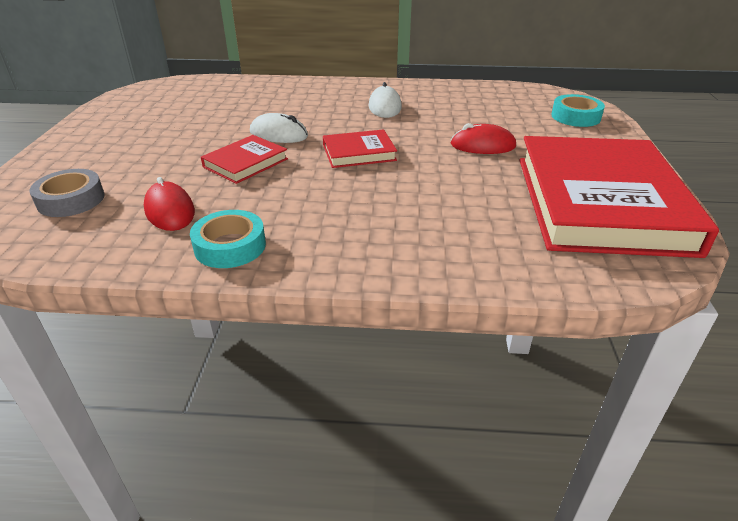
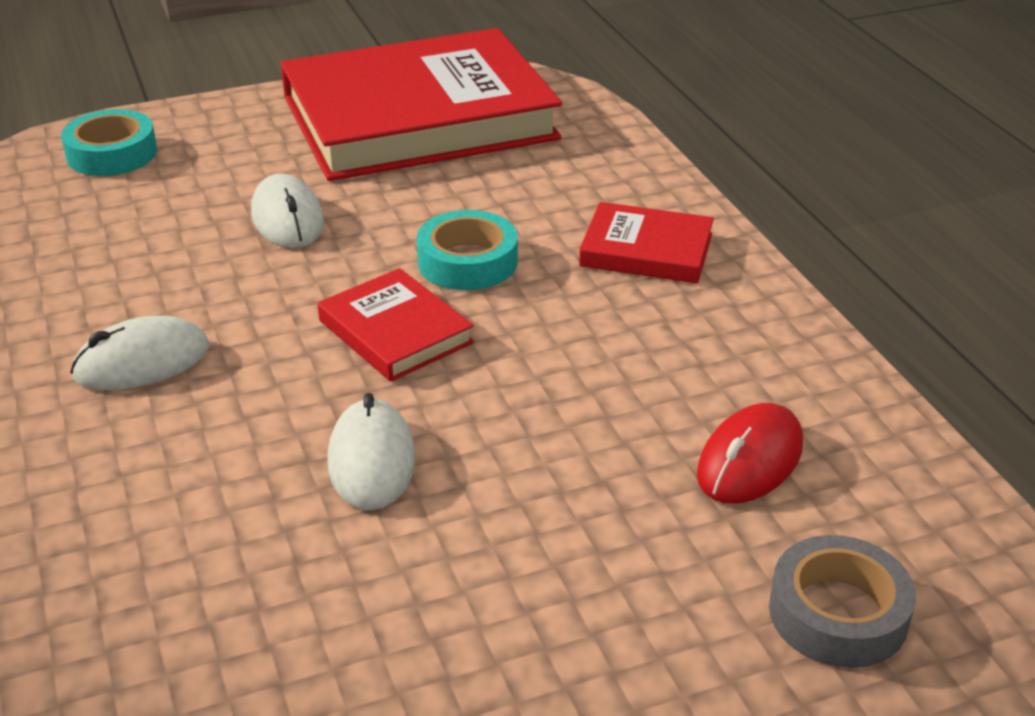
camera: 115 degrees left, 0 degrees up
(230, 246) = (769, 356): turquoise tape -> turquoise tape (467, 261)
(245, 163) = (528, 450): red book -> red book (646, 250)
(482, 145) = (287, 219): red mouse -> white mouse

